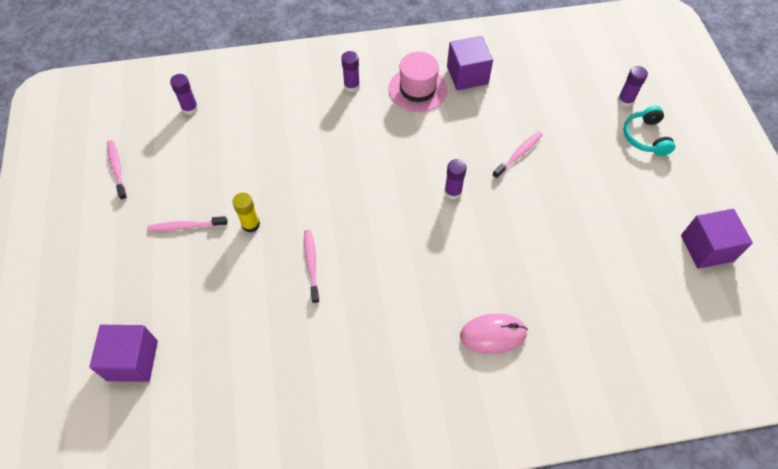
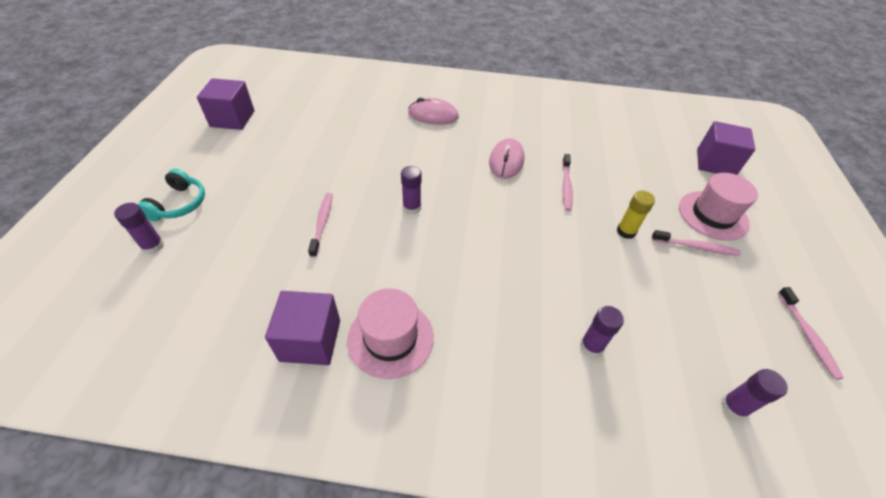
camera: 165 degrees left, 10 degrees down
(159, 271) = (713, 215): none -> pink hat
(352, 86) = (482, 373): purple glue stick -> purple glue stick (591, 346)
(381, 281) = (506, 161): none -> pink mouse
(518, 154) = (322, 223): pink toothbrush -> pink toothbrush turned 120 degrees clockwise

